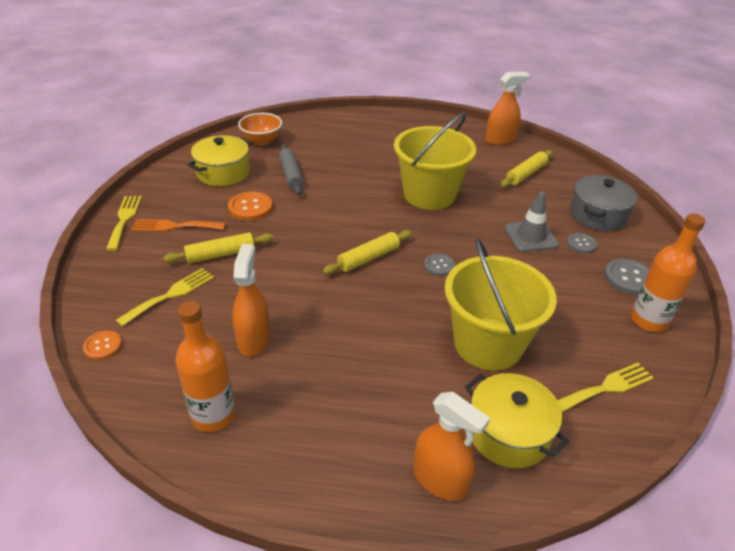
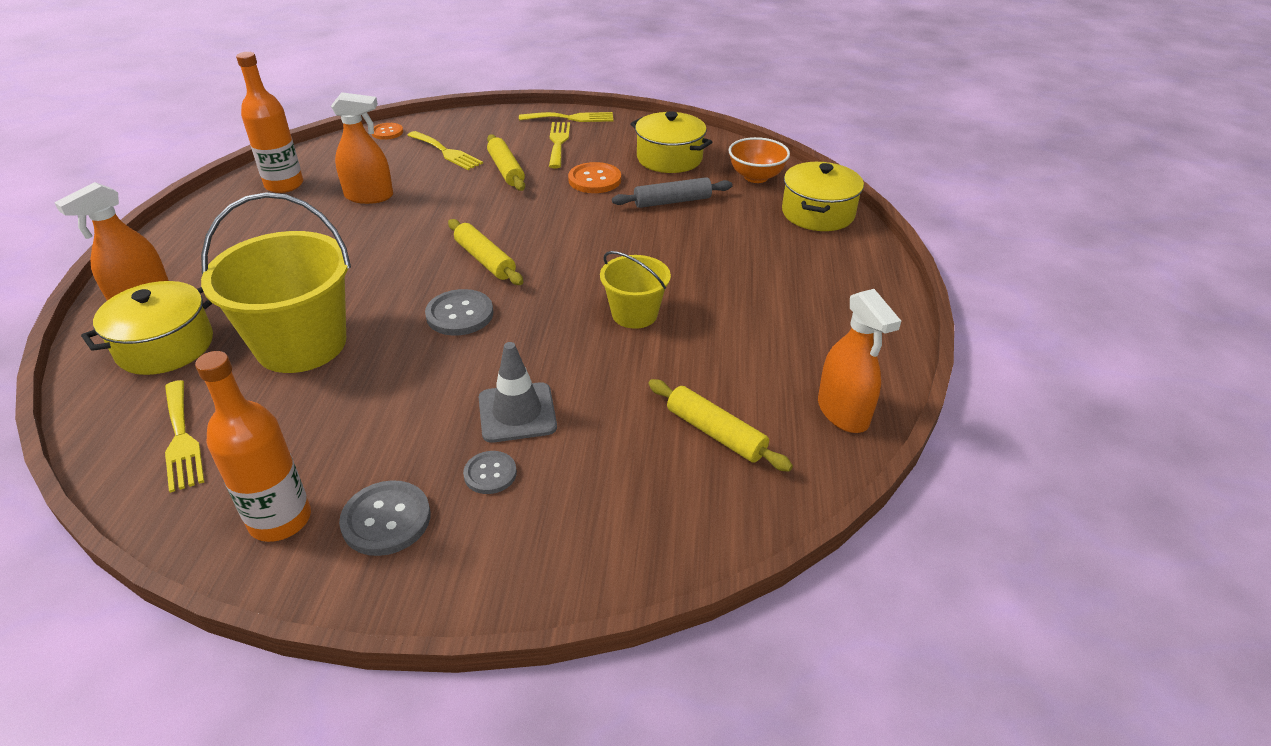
camera: 90 degrees right, 0 degrees up
(174, 226) = (558, 142): orange fork -> yellow fork
(314, 125) = (817, 213): none -> yellow pot
(429, 194) = (634, 314): yellow bucket -> yellow bucket, size x0.55
(439, 266) = (460, 314): grey button -> grey button, size x1.57
(597, 215) = (578, 516): grey pot -> none

